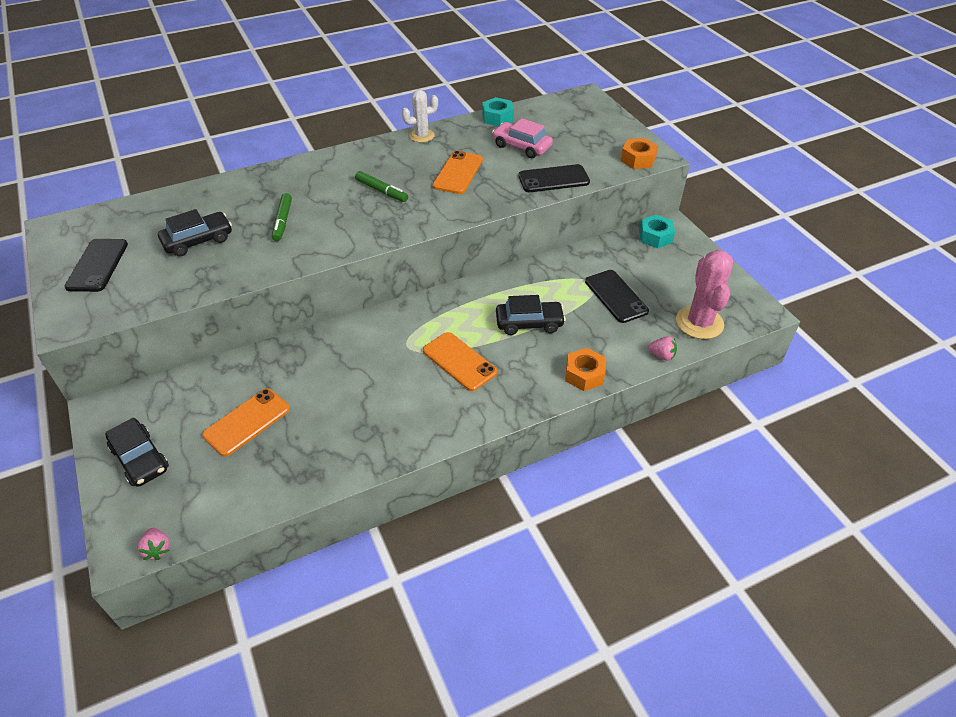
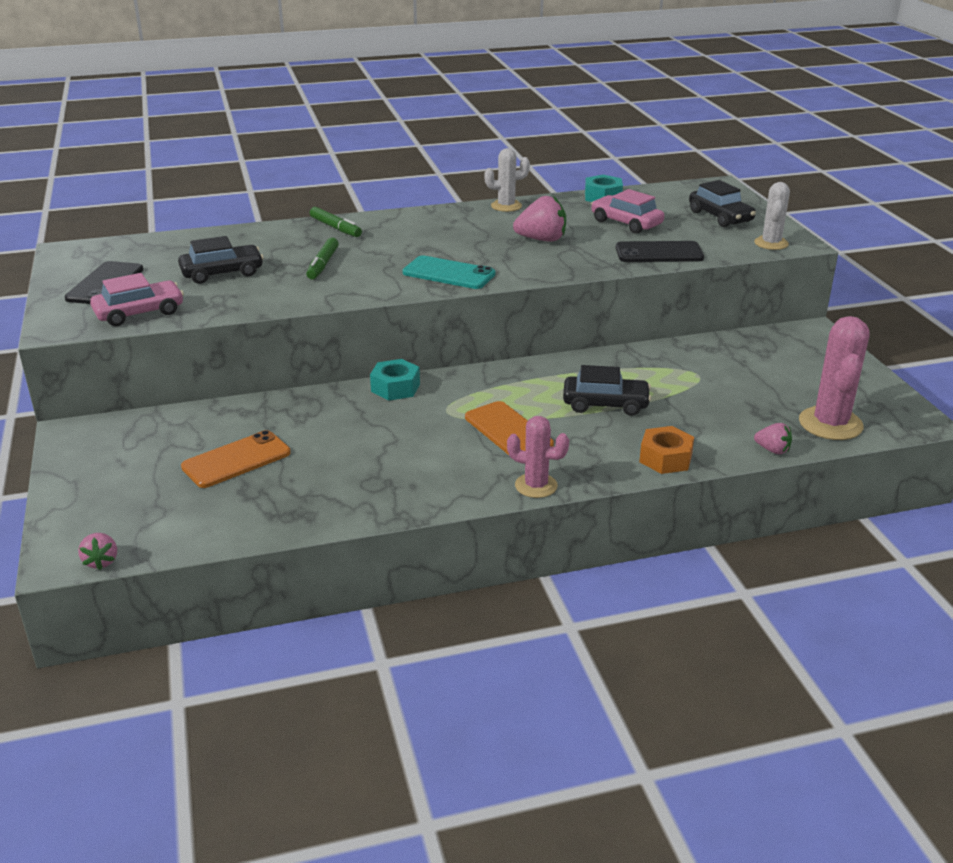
camera: 10 degrees right, 15 degrees down
(136, 297) = (139, 313): none -> pink car
(140, 459) = (104, 479): black car -> black car (720, 217)
(381, 191) = (445, 248): green marker -> green marker (335, 228)
(390, 221) = (449, 273): none -> turquoise phone
(458, 173) = (542, 240): orange phone -> pink strawberry
(491, 417) = (536, 486): none -> pink cactus
(616, 296) = (724, 389): black phone -> none
(638, 159) = (771, 243): orange nut -> white cactus
(655, 236) = (788, 338): turquoise nut -> turquoise nut (395, 388)

